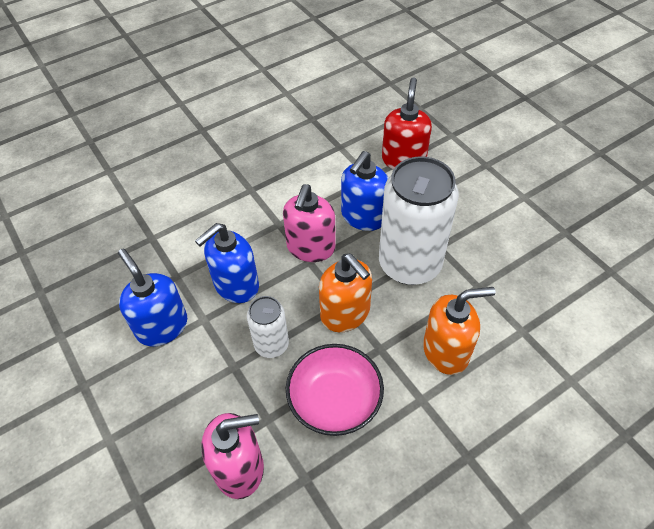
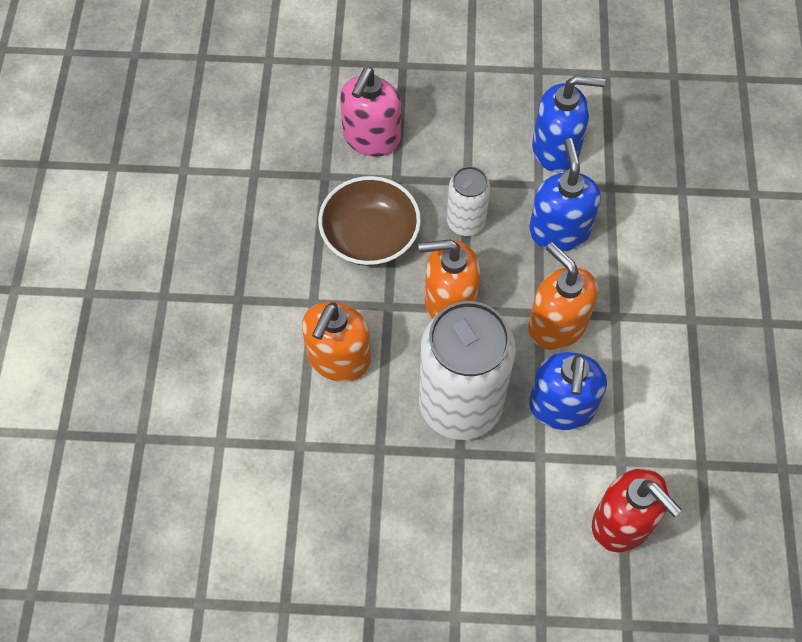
camera: 125 degrees right, 10 degrees up
(310, 248) = (556, 325): pink soap dispenser -> orange soap dispenser
(334, 400) = (370, 236): pink bowl -> brown bowl
(363, 217) = (561, 407): blue soap dispenser -> blue soap dispenser turned 150 degrees counterclockwise

